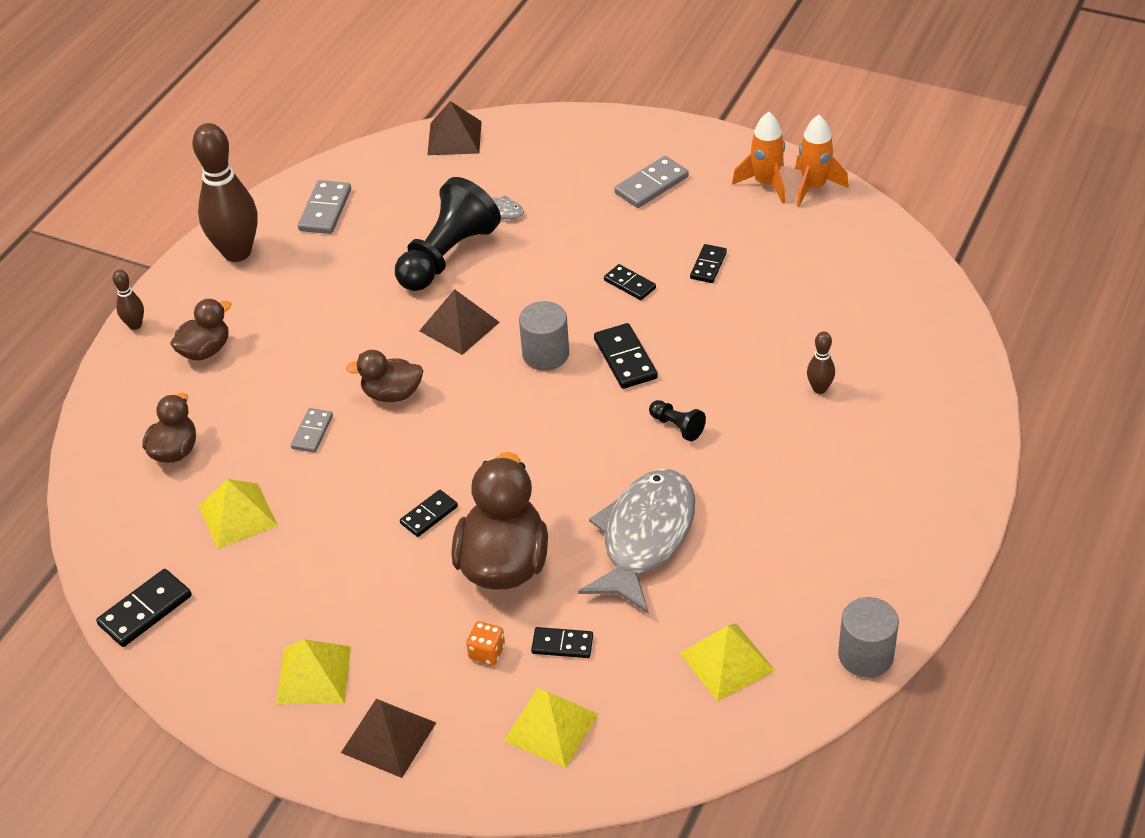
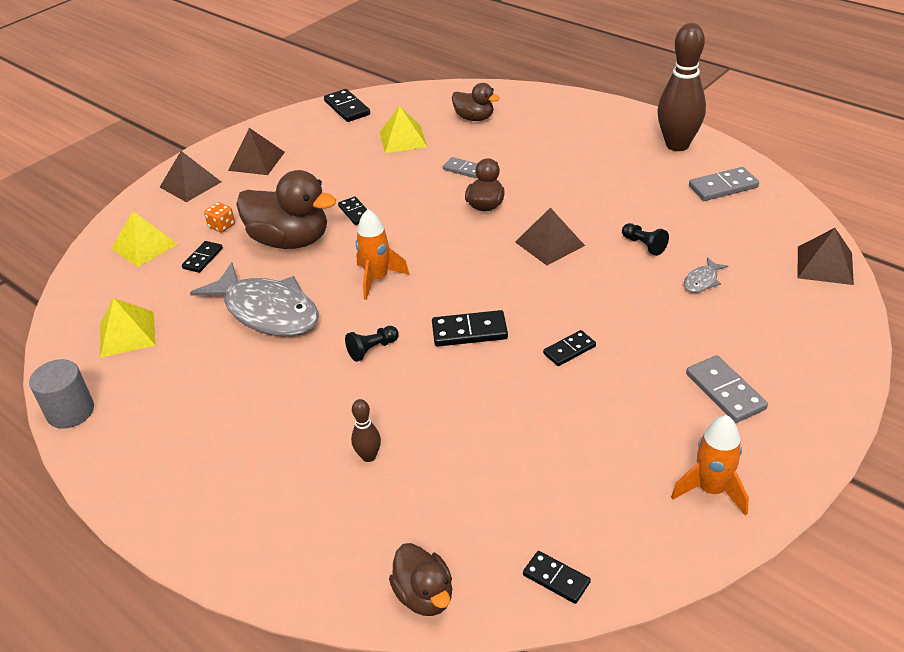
camera: 105 degrees right, 5 degrees down
(135, 325) = (606, 104): brown bowling pin -> none
(205, 350) = (568, 130): brown duck -> brown duck (424, 595)
(314, 675) = (256, 161): yellow pyramid -> brown pyramid
(325, 210) = (723, 187): grey domino -> grey domino turned 45 degrees counterclockwise
(447, 256) = (644, 245): black pawn -> black pawn, size x0.43
(545, 354) = (495, 286): grey cylinder -> none
(708, 265) = (579, 411): black domino -> black domino (556, 578)
(814, 187) = (697, 535): orange rocket -> orange rocket (377, 279)

